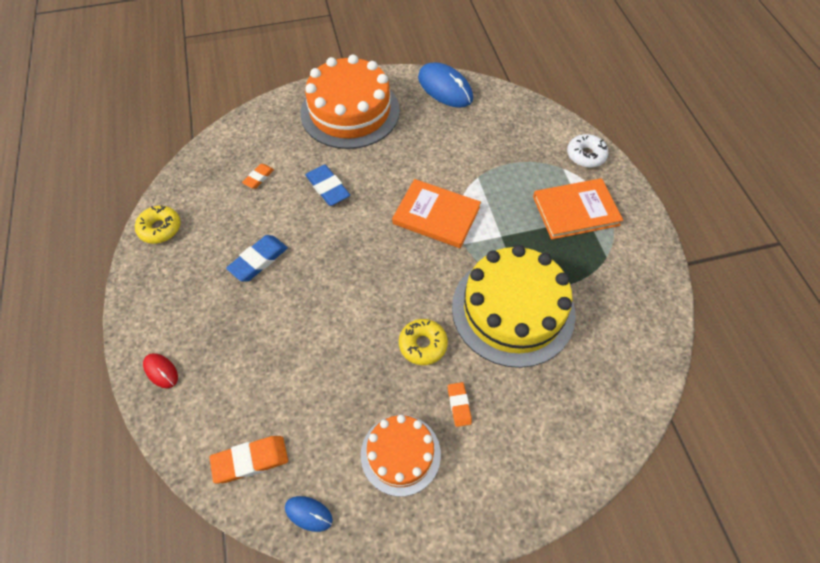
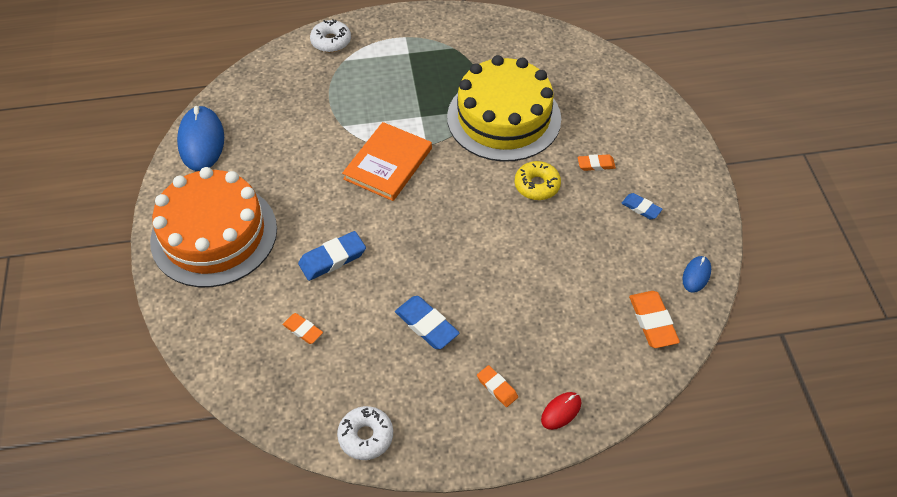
camera: 85 degrees left, 5 degrees down
(160, 228) = (366, 436): yellow donut -> white donut
(191, 318) = (497, 387): none -> orange eraser
(400, 454) = (641, 208): orange cake -> blue eraser
(445, 88) = (201, 141): blue mouse -> blue mouse turned 60 degrees counterclockwise
(575, 211) = (398, 59): orange book -> none

